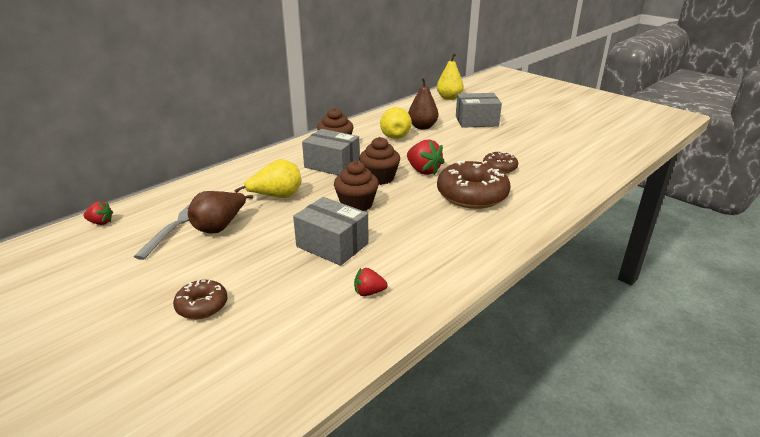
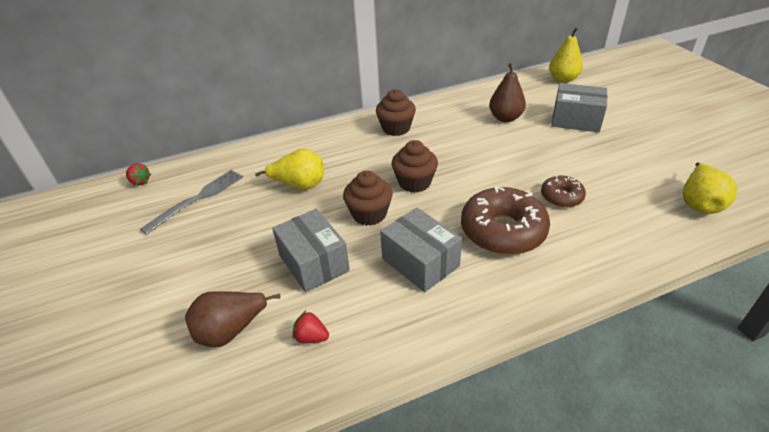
camera: 25 degrees right, 10 degrees up
(202, 306) = (159, 304): brown donut -> none
(220, 227) = (229, 211): brown pear -> brown pear (231, 331)
(332, 165) = (377, 154): grey box -> grey box (420, 262)
(394, 135) = (466, 125): yellow pear -> yellow pear (699, 203)
(423, 171) = (468, 182): red strawberry -> none

